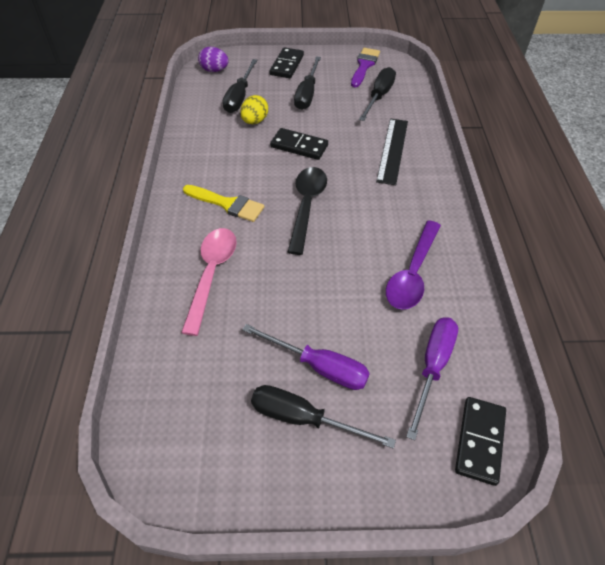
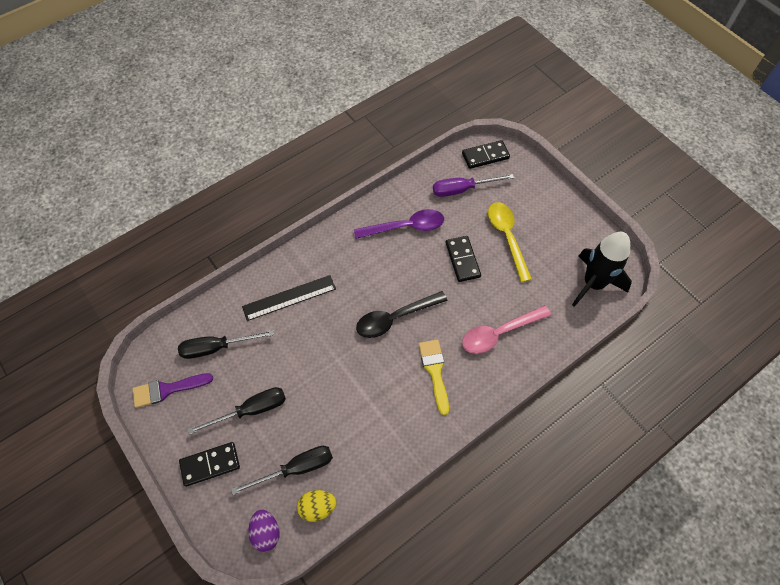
camera: 125 degrees left, 10 degrees up
(171, 417) = (593, 284): none -> black rocket
(254, 121) = (324, 426): yellow egg -> yellow egg (317, 507)
(299, 146) = (332, 367): black domino -> black domino (462, 260)
(303, 418) = (539, 227): black screwdriver -> none
(319, 366) = (507, 237): purple screwdriver -> yellow spoon

